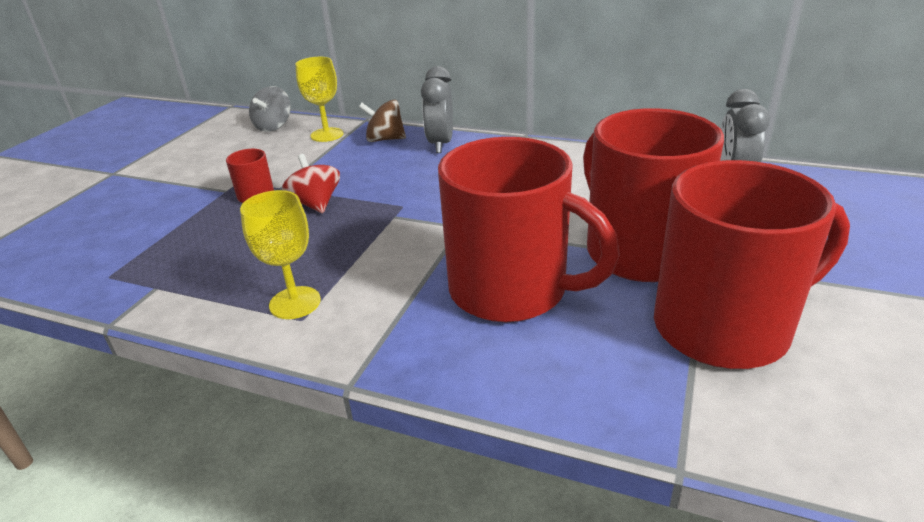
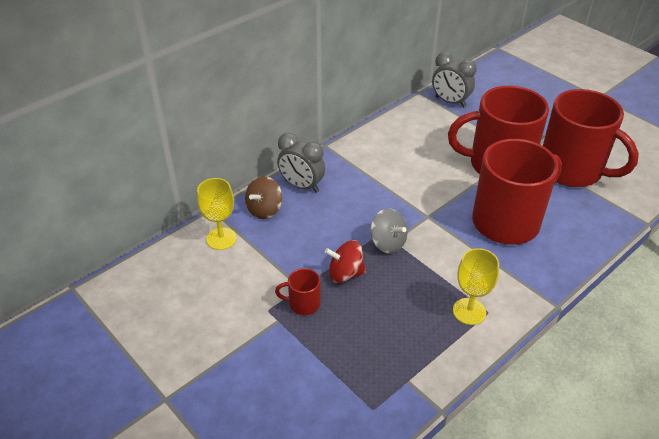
camera: 65 degrees left, 10 degrees up
(273, 126) = (165, 267): grey spinning top -> grey spinning top (387, 243)
(725, 327) = (572, 170): red mug -> red mug turned 120 degrees clockwise

